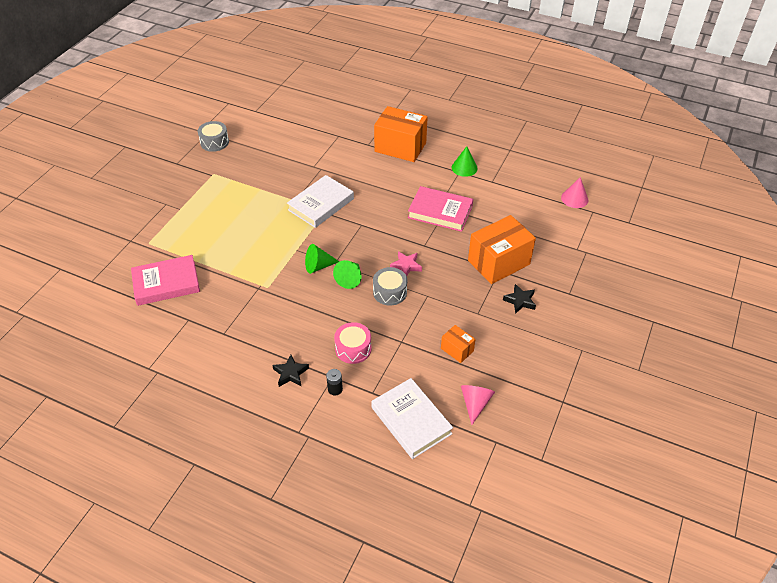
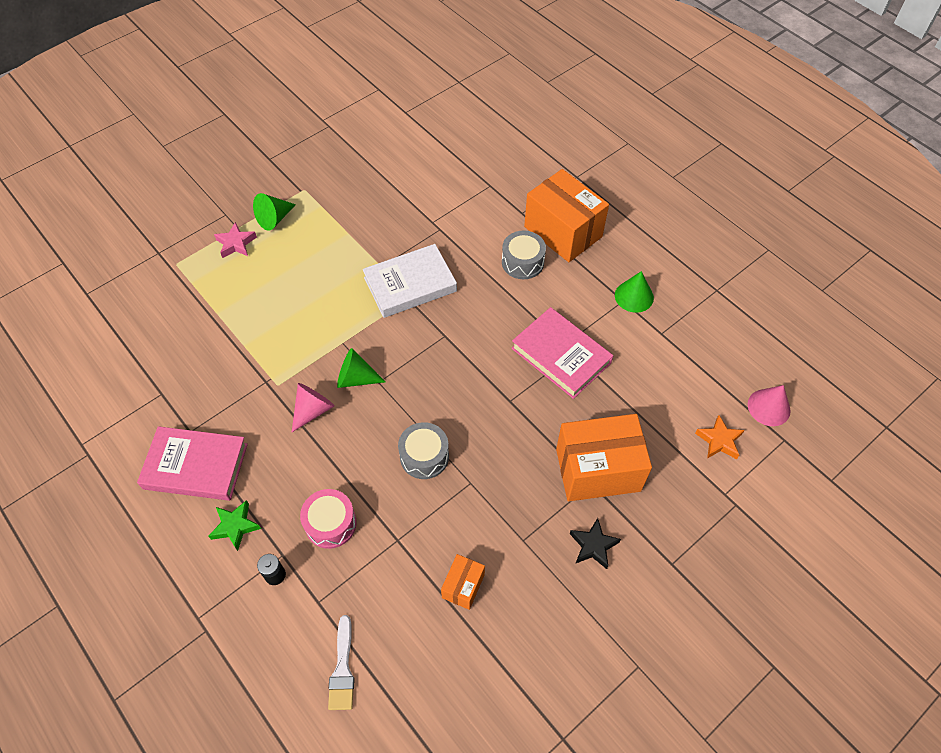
camera: 25 degrees right, 10 degrees up
(166, 283) = (165, 331): pink book -> pink book (195, 466)
(214, 142) = (330, 143): grey drum -> grey drum (522, 262)
(290, 373) = (235, 526): black star -> green star
(350, 279) = (385, 414): green cone -> green cone (274, 219)
(406, 266) = (468, 424): pink star -> pink star (236, 243)
(411, 420) = (342, 669): white book -> white brush
(457, 350) = (463, 586): orange box -> orange box turned 45 degrees clockwise
(475, 404) = (440, 683): pink cone -> pink cone (313, 410)
(557, 224) = (719, 440): none -> orange star

